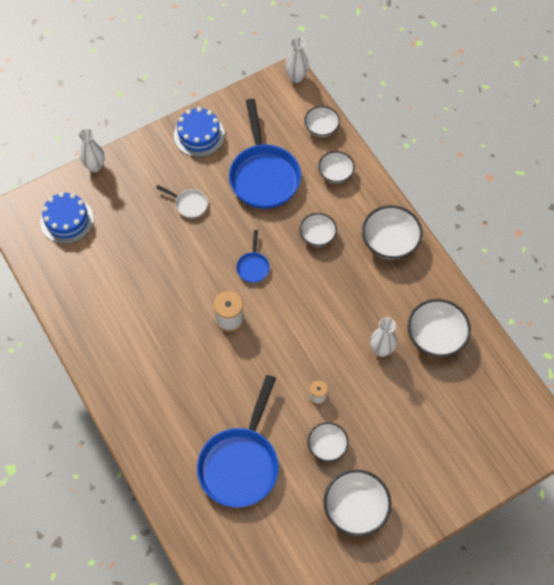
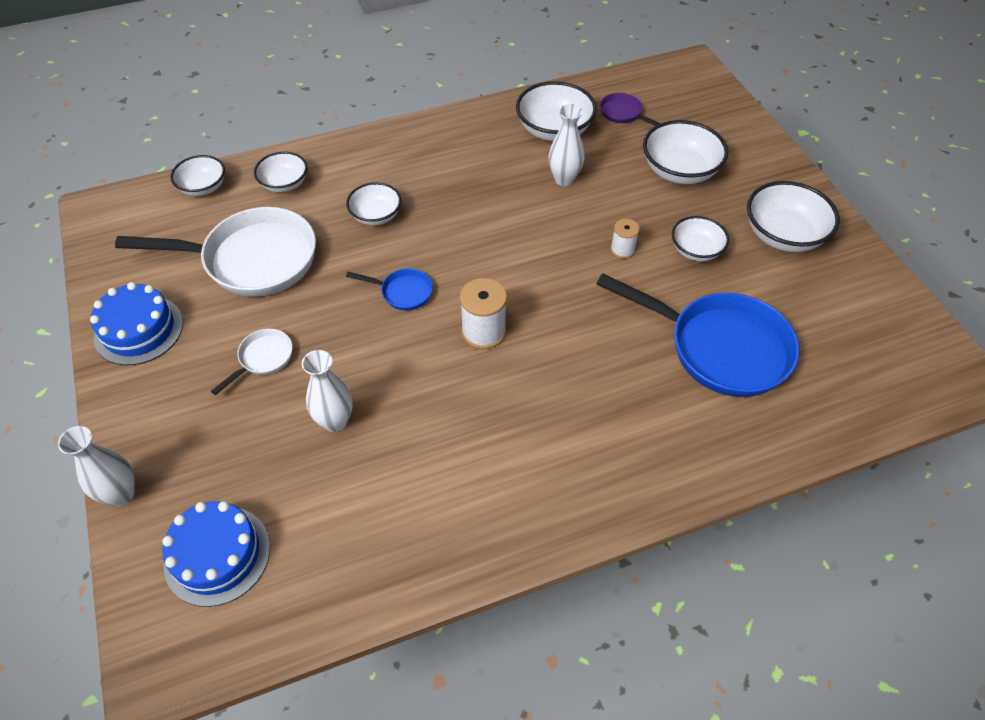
camera: 80 degrees left, 10 degrees down
(263, 175) = (252, 260): blue pan -> white pan
(296, 77) = (102, 201): white vase -> white vase (335, 421)
(390, 242) = (410, 149): white bowl -> white bowl (679, 171)
(469, 385) = (623, 114): none -> purple pan

